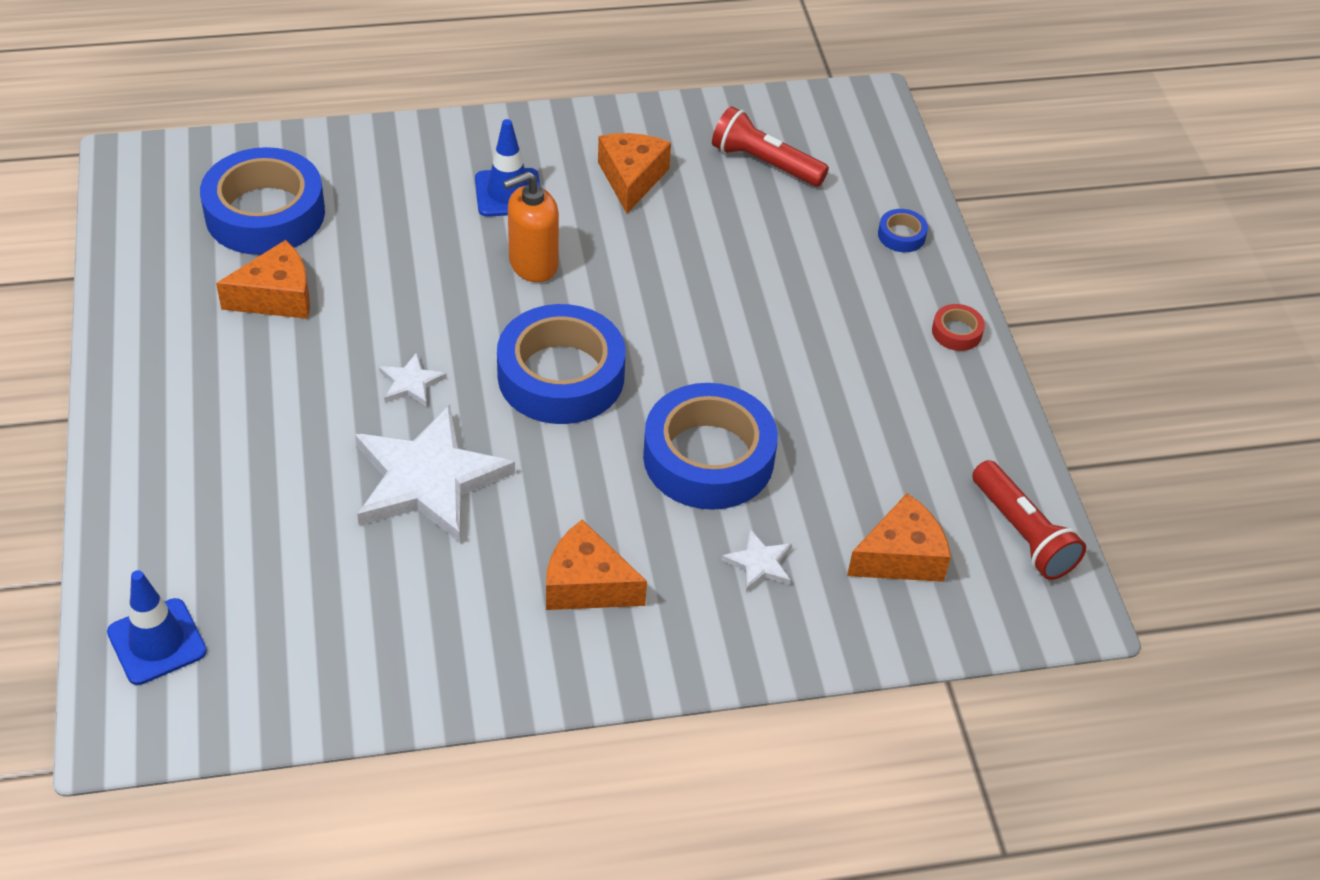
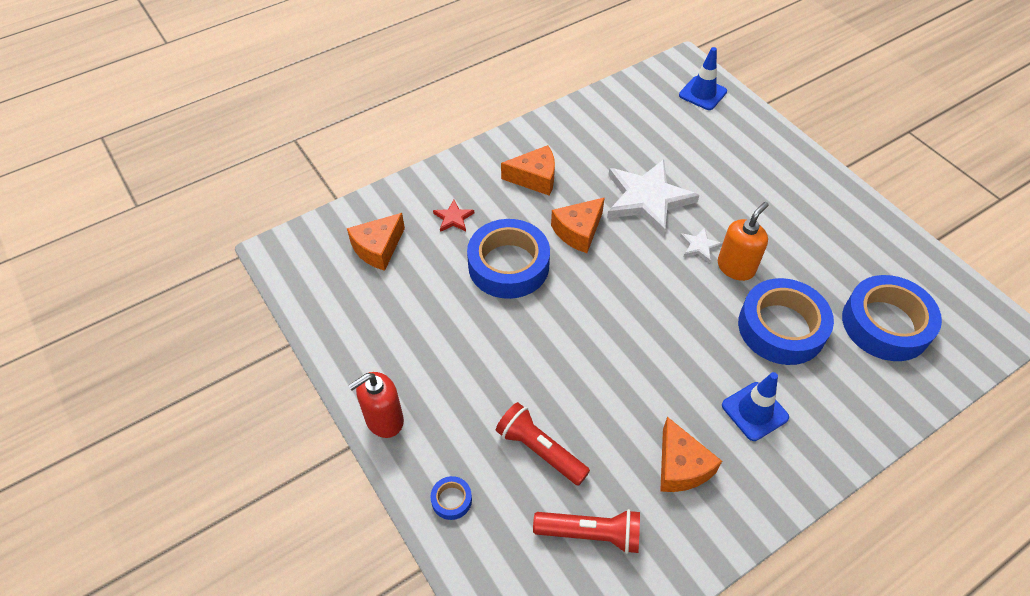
camera: 160 degrees right, 5 degrees up
(276, 297) = (819, 269): orange cheese -> orange cheese (578, 231)
(533, 264) = (694, 356): orange soap dispenser -> orange soap dispenser (736, 267)
(561, 376) = (621, 283): blue tape -> blue tape (781, 328)
(759, 563) = (453, 218): white star -> red star
(956, 332) = (384, 420): red tape -> red soap dispenser
(1022, 533) = (310, 287): red flashlight -> red flashlight (540, 450)

